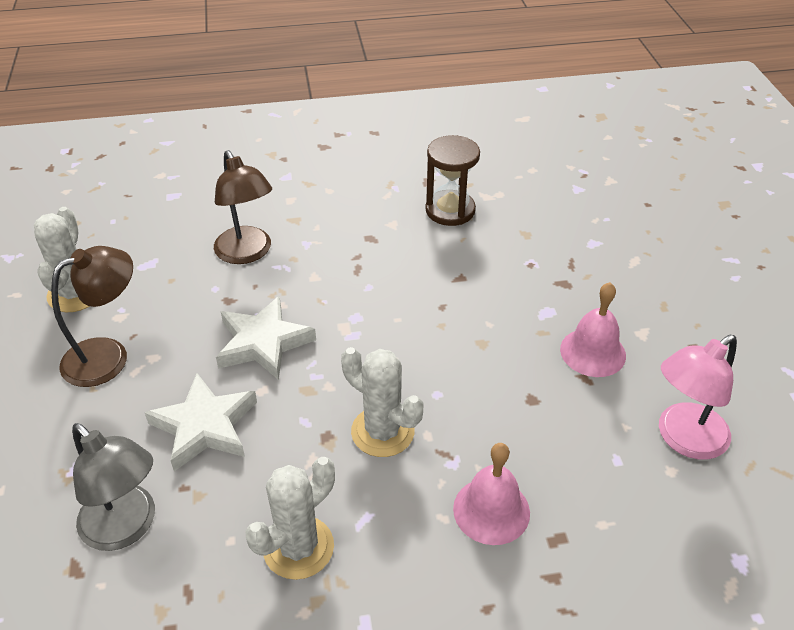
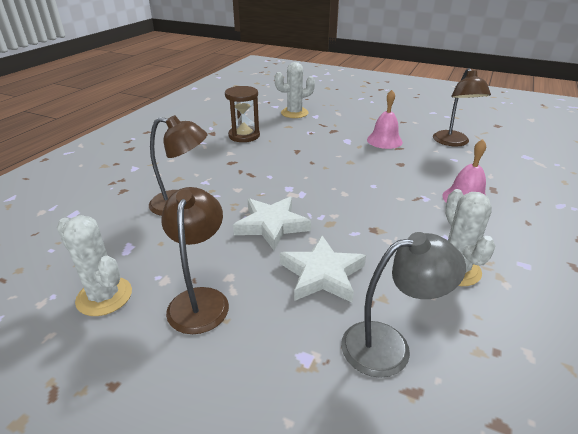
camera: 55 degrees left, 10 degrees down
(382, 432) = (386, 210): white cactus -> white cactus (294, 113)
(683, 439) = (453, 142): pink lamp -> brown lamp

